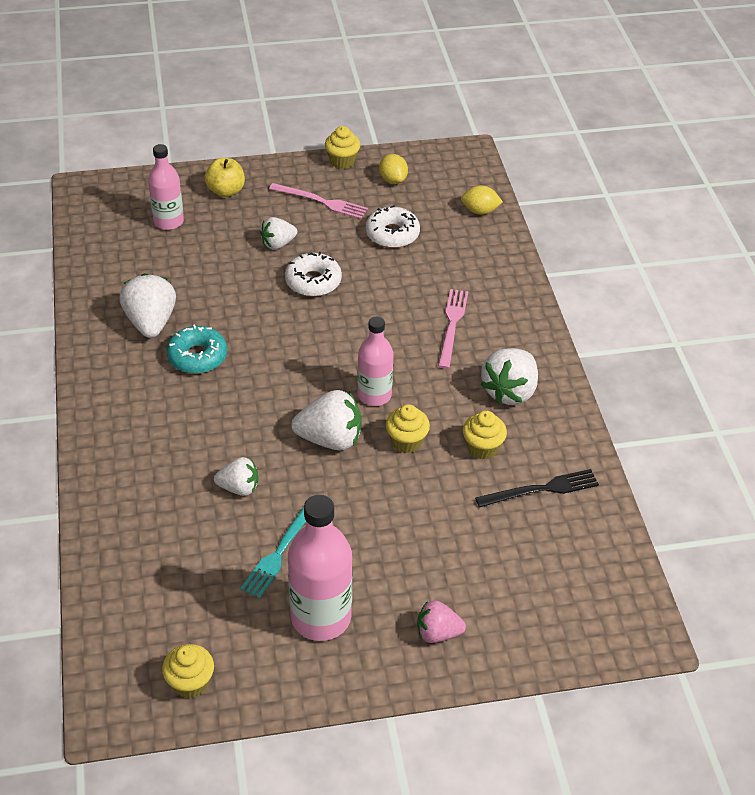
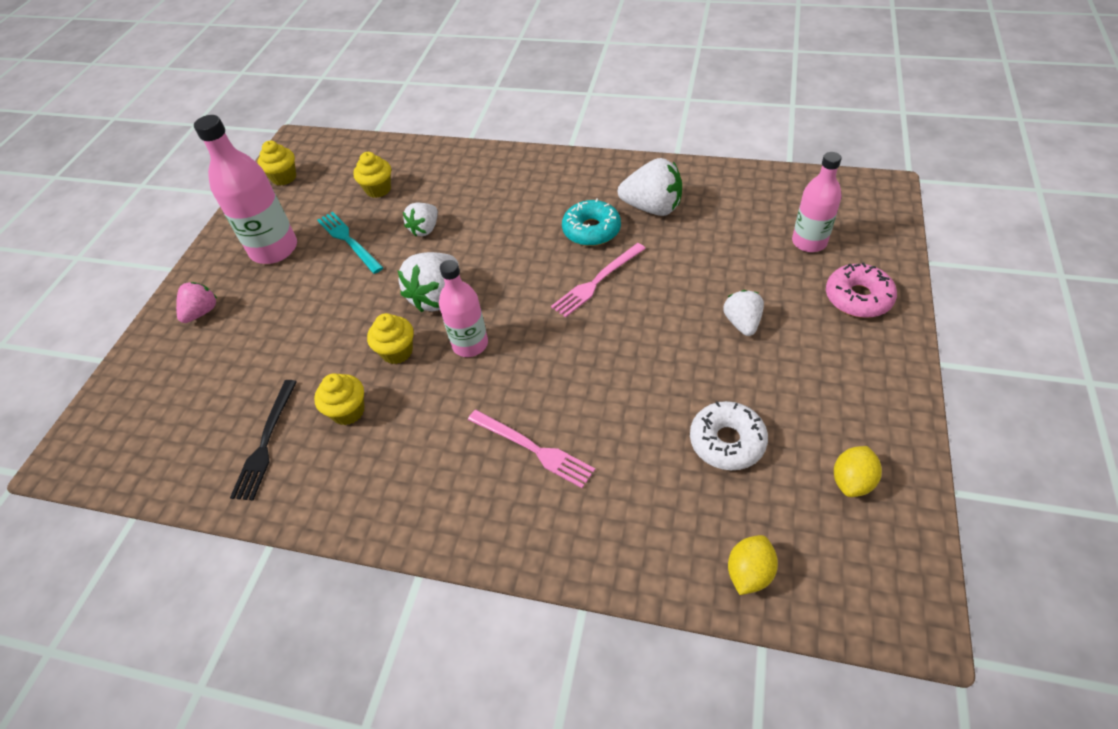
camera: 120 degrees right, 5 degrees up
(226, 191) = (858, 298): yellow apple -> pink donut
(313, 281) = (664, 338): white donut -> none
(321, 201) = (816, 384): pink fork -> pink fork (597, 281)
(342, 161) = (908, 432): yellow cupcake -> yellow cupcake (378, 189)
(393, 180) = (852, 481): yellow lemon -> yellow lemon turned 60 degrees counterclockwise
(510, 391) = (403, 467): white strawberry -> none

